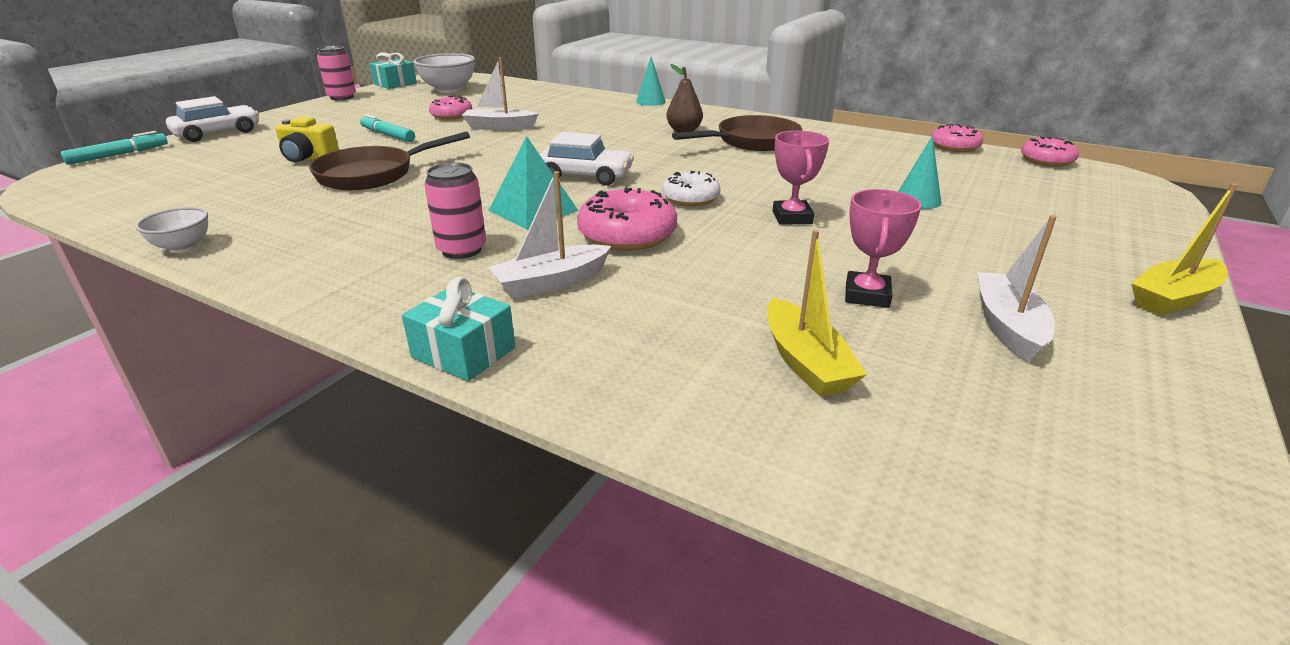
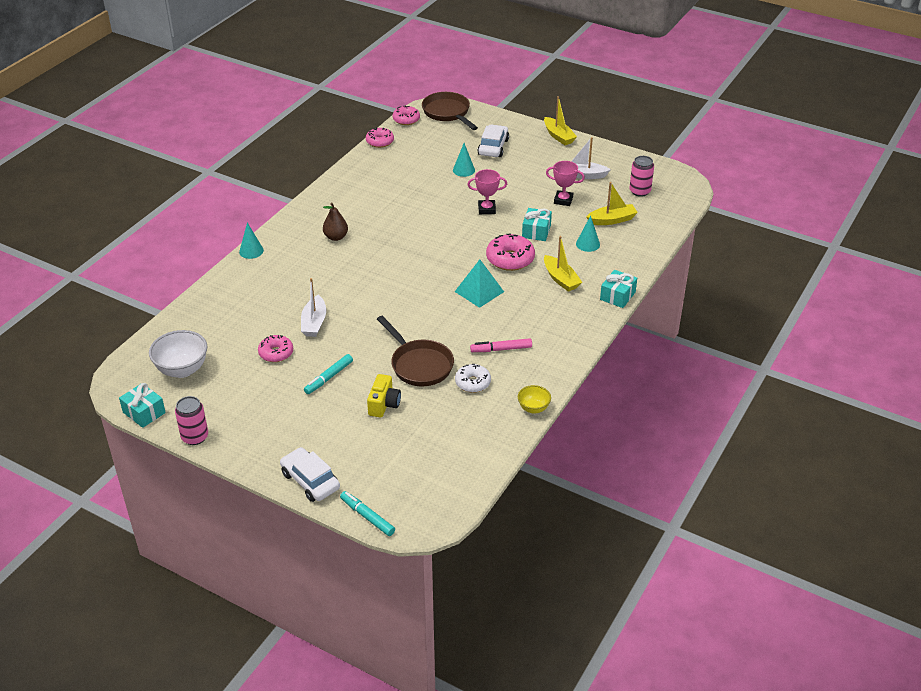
camera: 90 degrees left, 10 degrees up
(183, 247) = (533, 408): white bowl -> yellow bowl
(364, 225) = (501, 349): none -> pink marker
(462, 250) = (530, 309): pink can -> pink can (640, 191)
(551, 282) = (560, 279): white boat -> yellow boat
(585, 176) = (425, 276): white car -> white car (493, 147)
(686, 320) = (588, 244): none -> turquoise cone
(690, 198) = (461, 238): white donut -> white donut (472, 383)
(727, 261) = (536, 231): none -> turquoise gift
(752, 142) = (363, 211): brown pan -> brown pan (448, 113)

